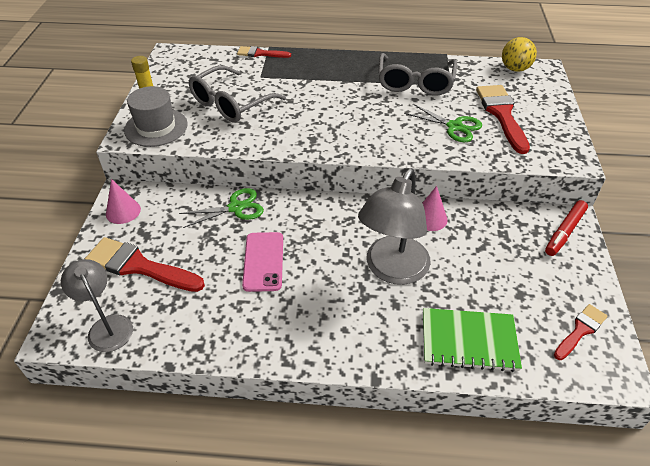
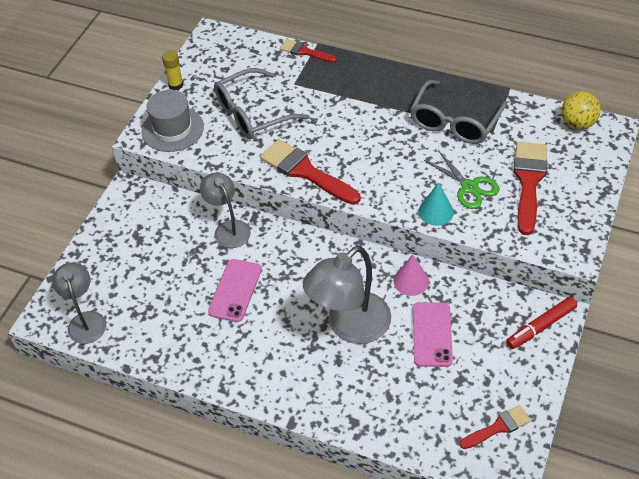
camera: 20 degrees right, 5 degrees up
(123, 211) = (125, 210): pink cone -> none
(139, 266) = (125, 270): red brush -> red brush (305, 171)
(236, 208) = (228, 228): green scissors -> grey lamp
(436, 150) = (436, 211): none -> turquoise cone
(469, 341) = (389, 410): green notebook -> none
(473, 260) = (432, 334): none -> pink phone

